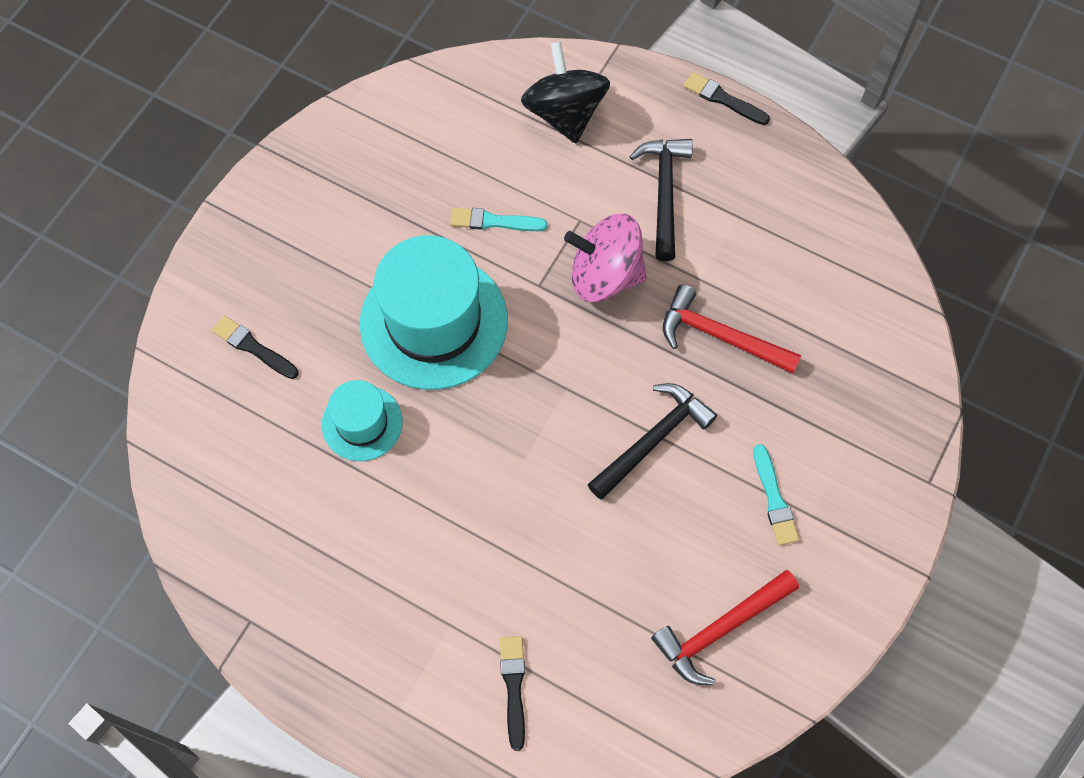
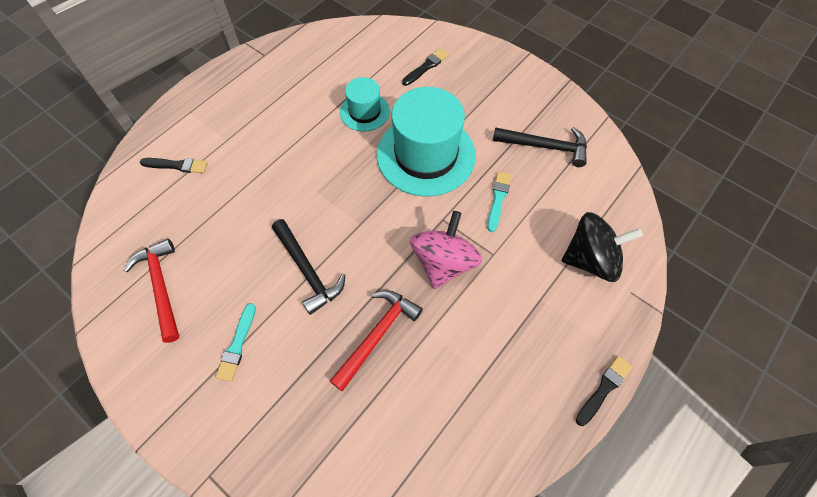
camera: 100 degrees right, 5 degrees down
(664, 193) = (511, 319): black hammer -> black hammer (545, 147)
(774, 499) = (237, 345): turquoise brush -> turquoise brush turned 75 degrees counterclockwise

